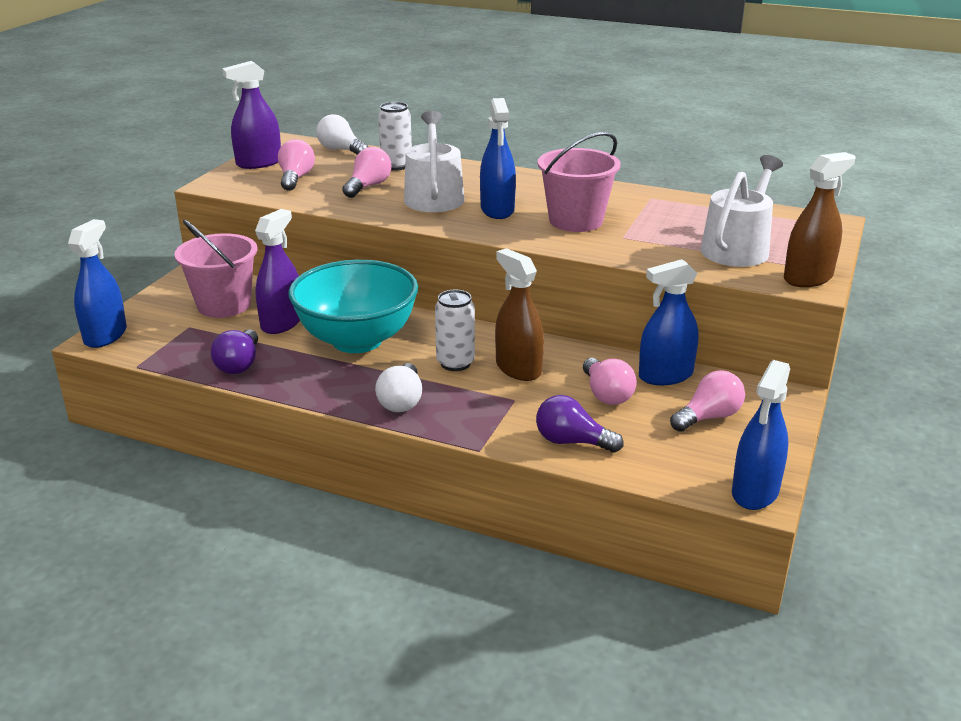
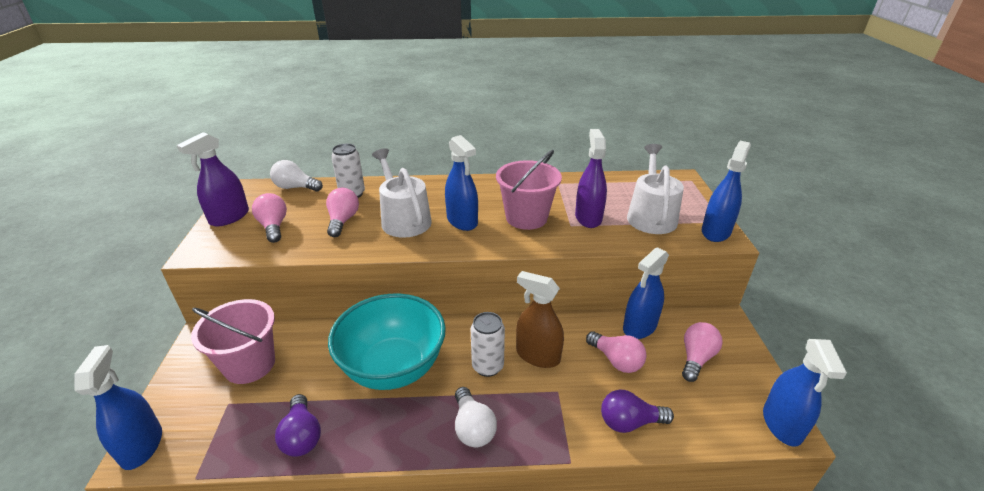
camera: 25 degrees left, 5 degrees up
(281, 323) = (315, 369): purple spray bottle -> purple spray bottle (588, 218)
(808, 278) = (715, 231): brown spray bottle -> blue spray bottle

